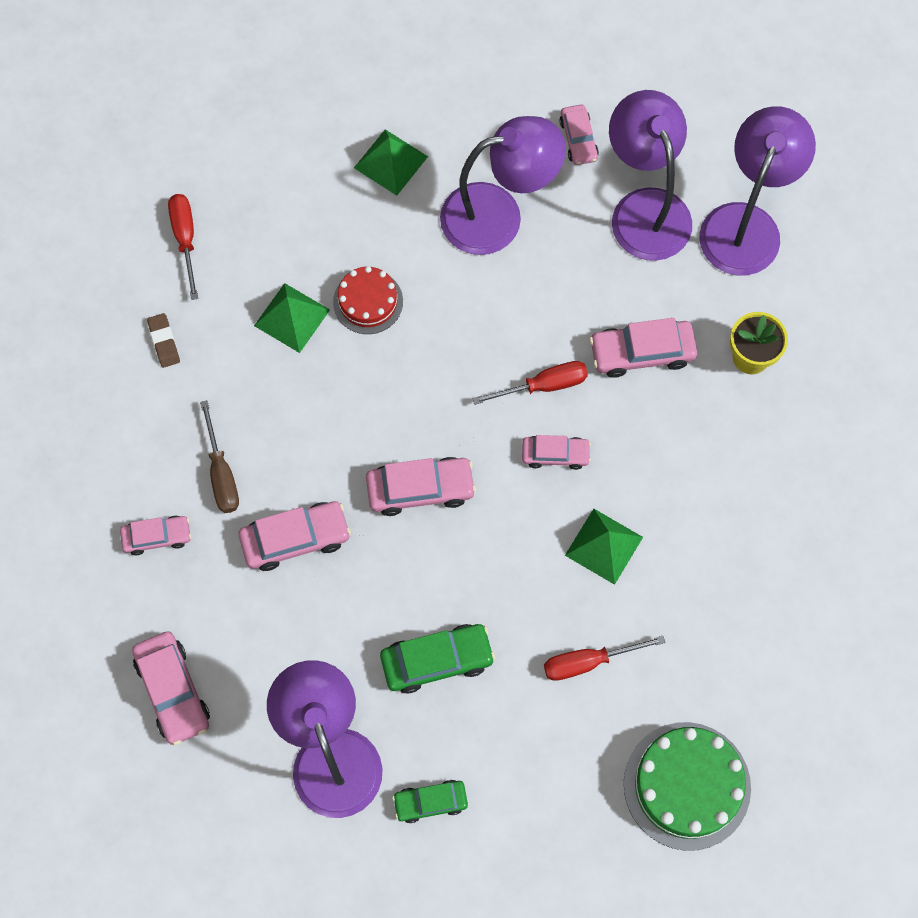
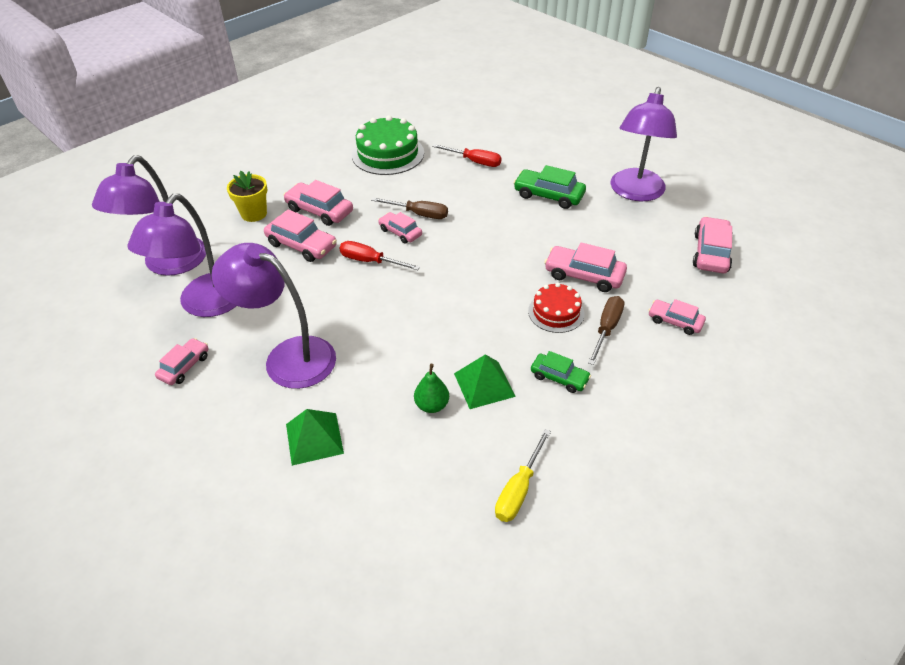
camera: 140 degrees left, 25 degrees down
(164, 342) = (591, 427): brown eraser -> none
(185, 239) = (519, 489): red screwdriver -> yellow screwdriver
(320, 262) = (432, 405): none -> green pear
(368, 301) = (424, 362): red cake -> red cake (556, 312)
(420, 489) = (489, 257): pink car -> pink car (319, 210)
(430, 802) = (598, 158): green car -> green car (559, 377)
(563, 502) = (419, 214): none -> brown screwdriver
(604, 546) = (419, 190): green pyramid -> none
(687, 785) = (476, 114): green cake -> green cake (388, 154)
(746, 224) = (168, 265): purple lamp -> purple lamp turned 45 degrees counterclockwise

